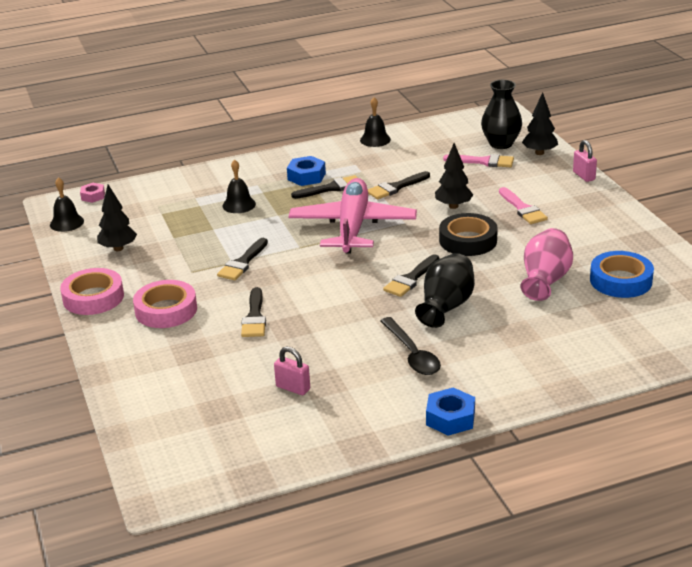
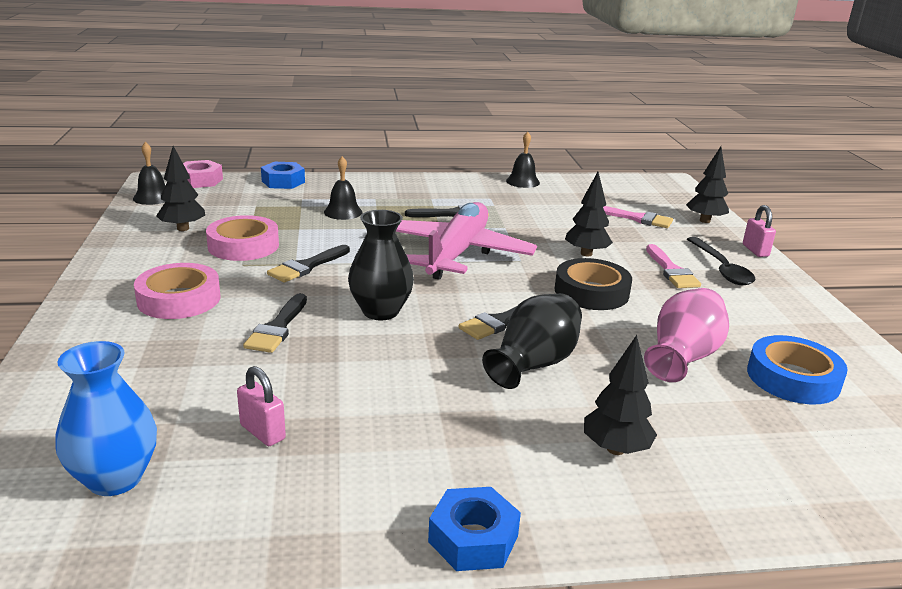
camera: 10 degrees right, 5 degrees down
(93, 196) = (200, 180): pink nut -> pink nut, size x1.54
(93, 297) = (110, 270): pink tape -> pink tape (243, 245)
(223, 432) = (115, 478): none -> blue vase
(306, 176) = (432, 200): blue nut -> blue nut (283, 182)
(396, 187) = (525, 225): black brush -> none
(412, 354) = (458, 419): black spoon -> black spoon (721, 268)
(501, 144) = (661, 206): black vase -> black vase (380, 311)
(516, 352) = (615, 449): none -> black tree

